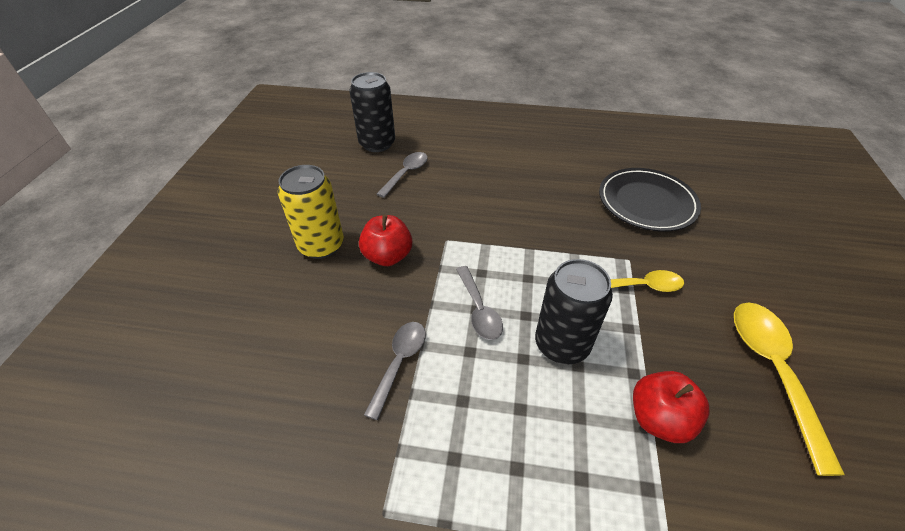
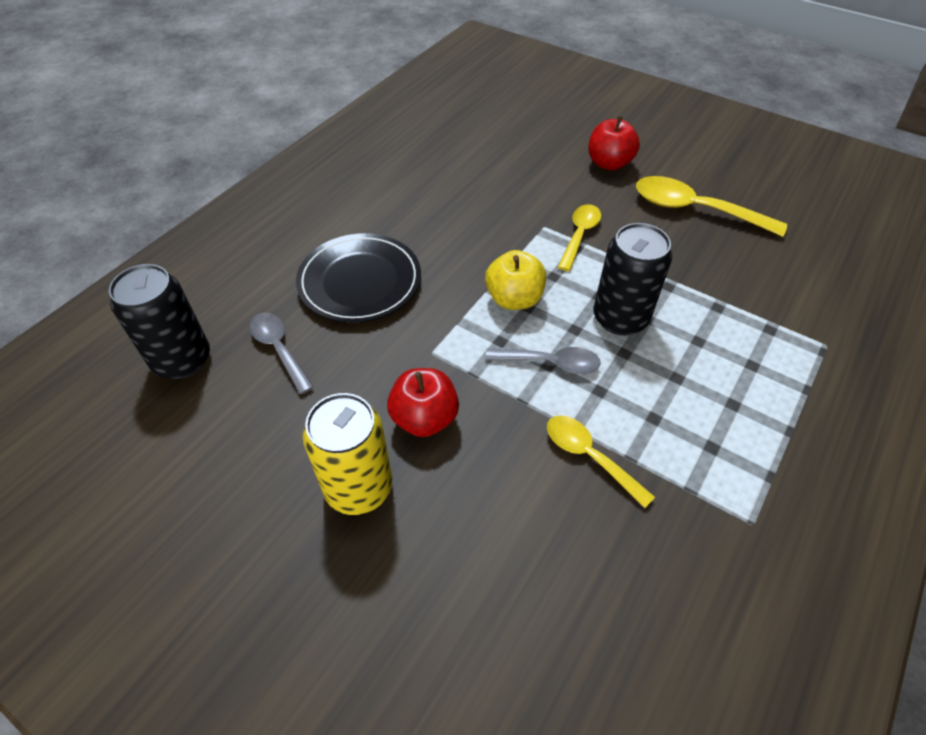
camera: 65 degrees left, 5 degrees up
(399, 363) = (589, 456): grey spoon -> yellow spoon
(530, 267) = (514, 299): none -> yellow apple
(646, 202) = (478, 178): black plate -> black plate (360, 281)
(659, 419) = (715, 293): red apple -> red apple (609, 163)

